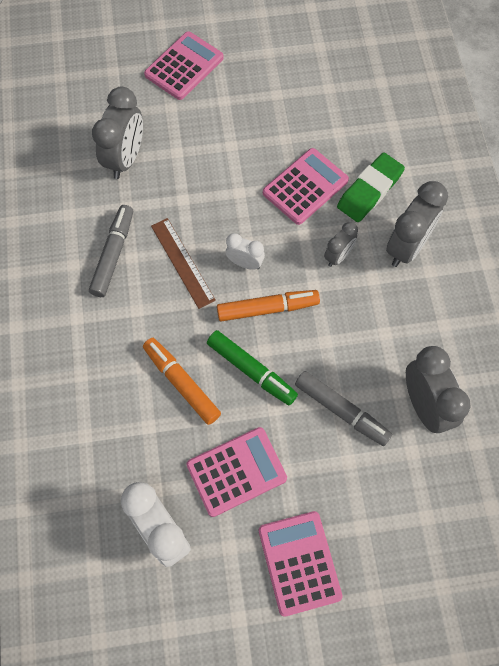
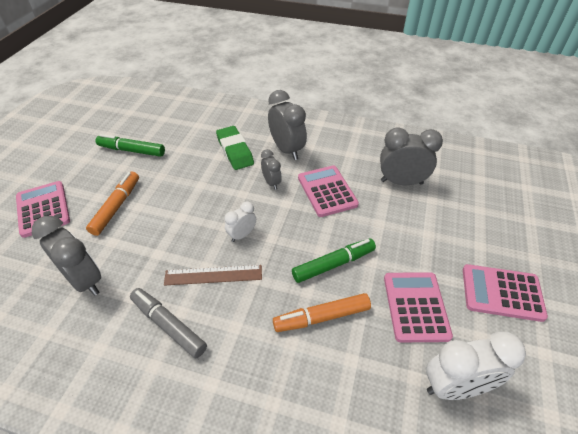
camera: 65 degrees left, 20 degrees down
(267, 309) = (288, 235): orange marker -> orange marker (116, 207)
(305, 187) = (207, 179): pink calculator -> pink calculator (327, 191)
(307, 86) = (132, 150): none -> green marker
(341, 411) = (389, 224): grey marker -> none

